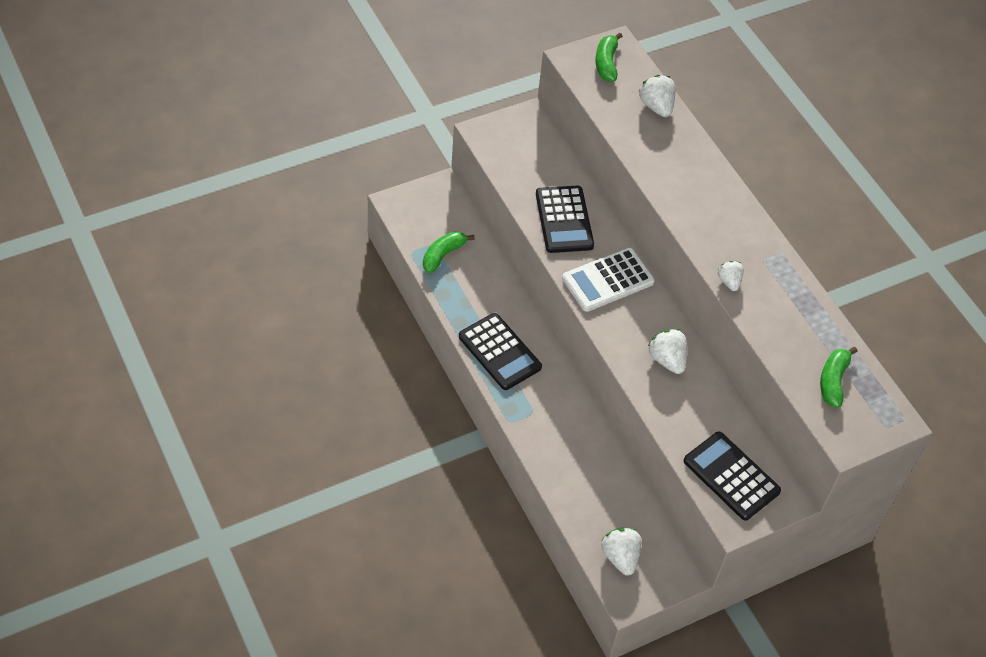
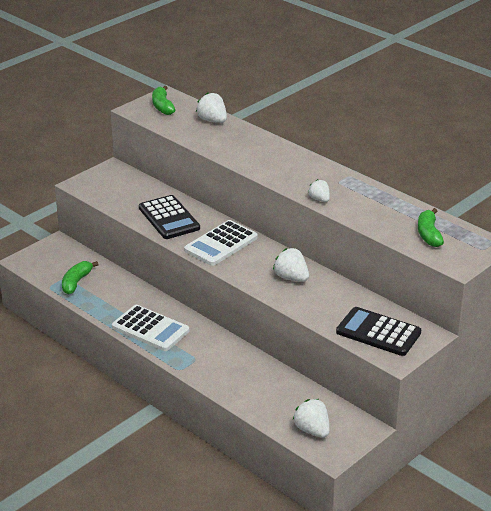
camera: 15 degrees left, 20 degrees down
(499, 352) = (150, 329): black calculator -> white calculator

